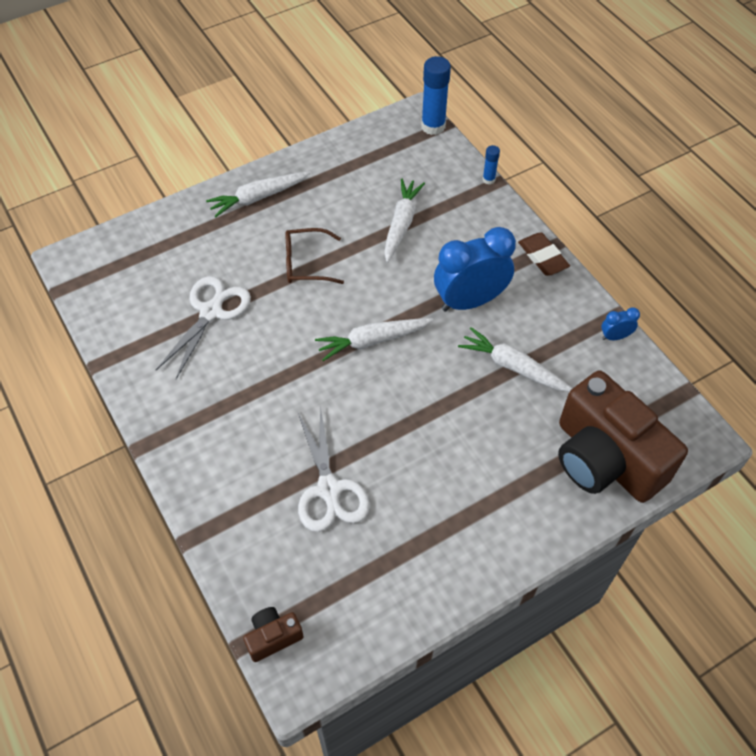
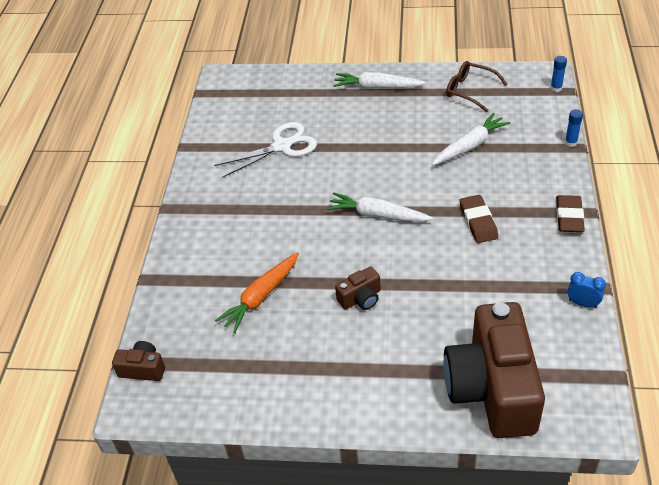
camera: 40 degrees right, 10 degrees down
(306, 263) = (374, 143): brown glasses -> brown glasses (470, 90)
(329, 489) = (261, 296): white scissors -> orange carrot
(426, 437) = (360, 298): none -> brown camera
(433, 126) = (556, 88): blue glue stick -> blue glue stick, size x0.51
(470, 301) = (478, 222): blue clock -> brown eraser
(513, 367) = (473, 284): white carrot -> none

